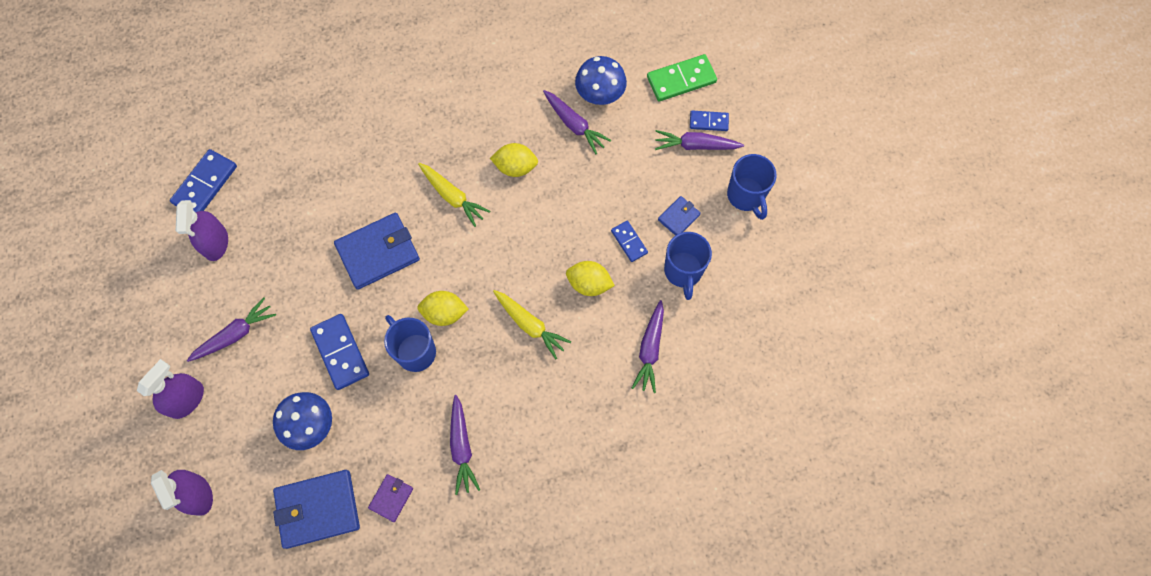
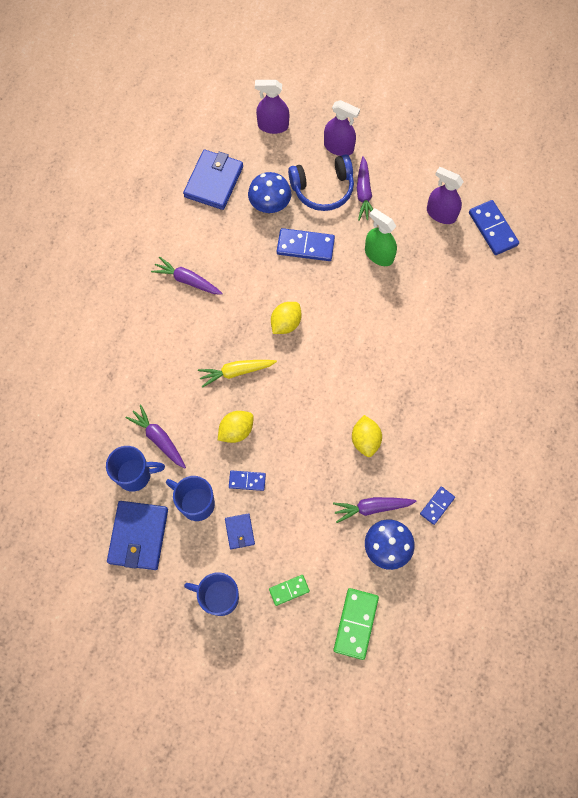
camera: 125 degrees right, 0 degrees up
(187, 400) = (338, 147): purple spray bottle -> purple spray bottle turned 45 degrees counterclockwise
(255, 381) = (323, 189): none -> blue headphones
(305, 273) = (379, 255): none -> green spray bottle
(378, 252) = (362, 308): blue wallet -> blue wallet (138, 536)
(391, 498) = (188, 223): purple wallet -> none
(415, 351) = (272, 290): blue mug -> blue mug (135, 475)
(452, 196) = (371, 381): yellow carrot -> none
(515, 167) = (365, 440): yellow lemon -> yellow lemon turned 45 degrees counterclockwise
(696, 145) = (289, 590): purple carrot -> green domino
(708, 122) = (302, 617): blue domino -> blue domino (437, 505)

